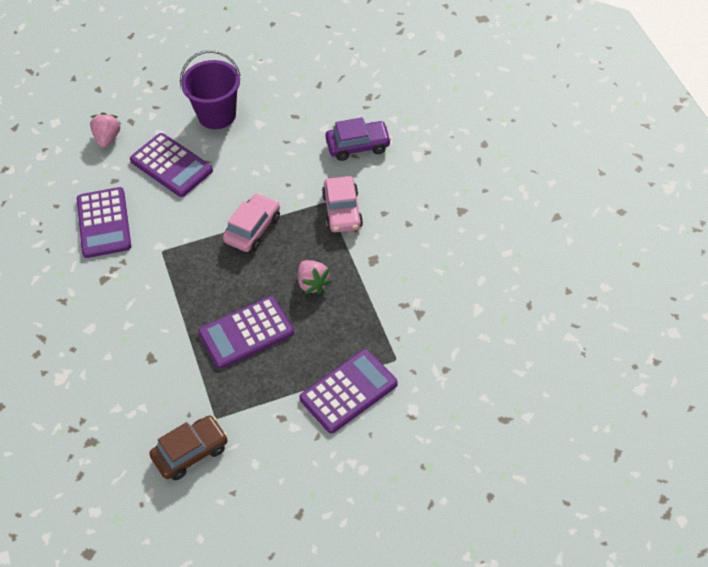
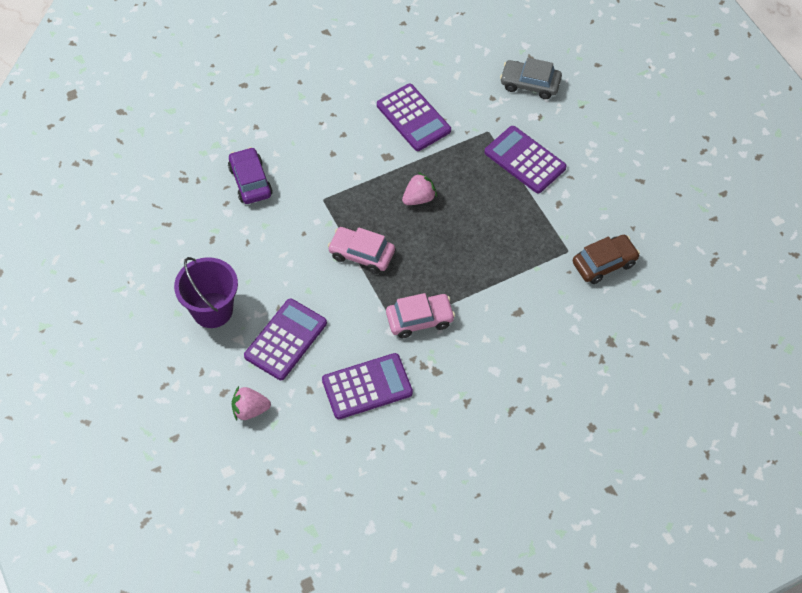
camera: 100 degrees left, 5 degrees up
(190, 452) = (604, 263): brown car -> brown car turned 105 degrees clockwise
(246, 333) = (479, 241): purple calculator -> purple calculator (413, 118)
(342, 211) = (333, 185): pink car -> pink car (420, 319)
(463, 413) = (530, 84): none -> grey car

